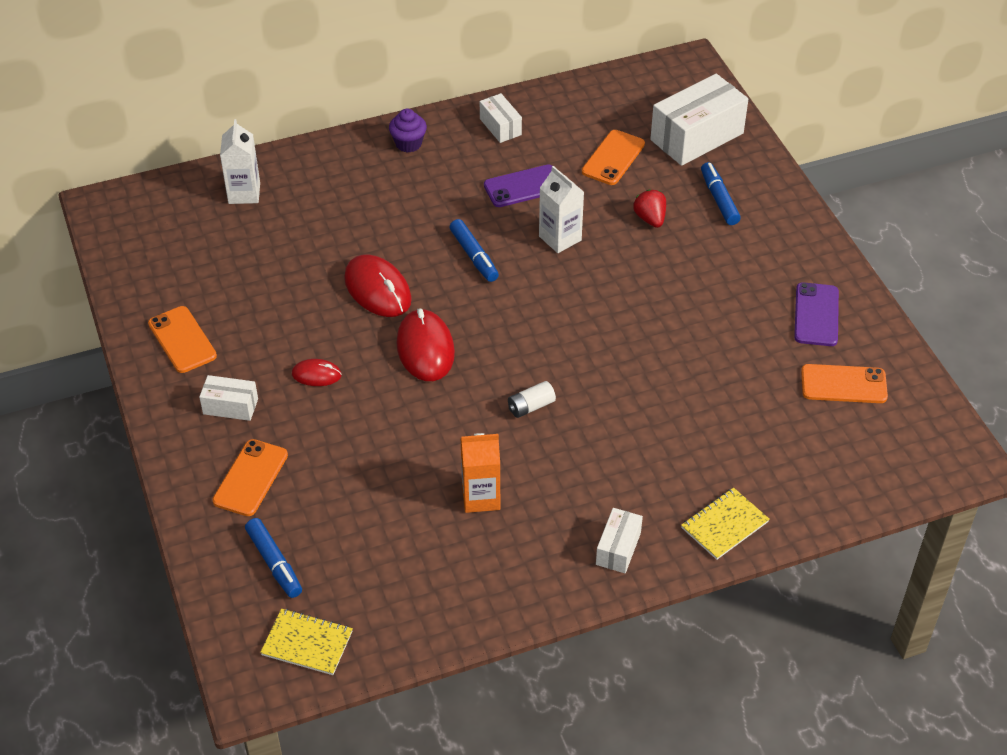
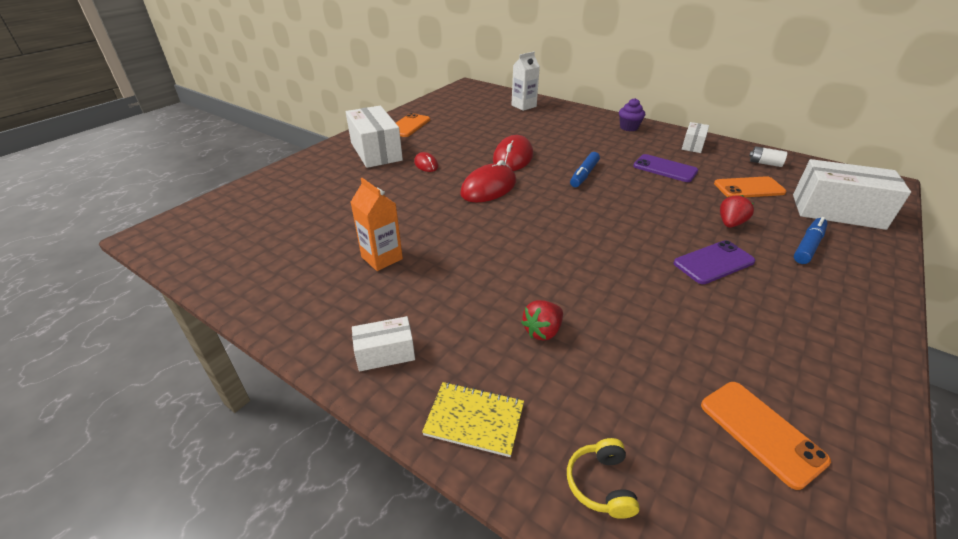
camera: 55 degrees right, 10 degrees down
(230, 406) = (376, 151): white box -> white box, size x1.94
(250, 478) = (327, 174): orange phone -> none
(274, 563) = (264, 205): blue marker -> none
(307, 643) = (198, 241): yellow notebook -> none
(531, 406) = (489, 245): white battery -> white battery (765, 163)
(560, 238) = (649, 196): white carton -> none
(673, 437) = (542, 331): none -> red strawberry
(816, 315) = (805, 363): purple phone -> purple phone (713, 262)
(818, 488) = (601, 484): none -> yellow headphones

